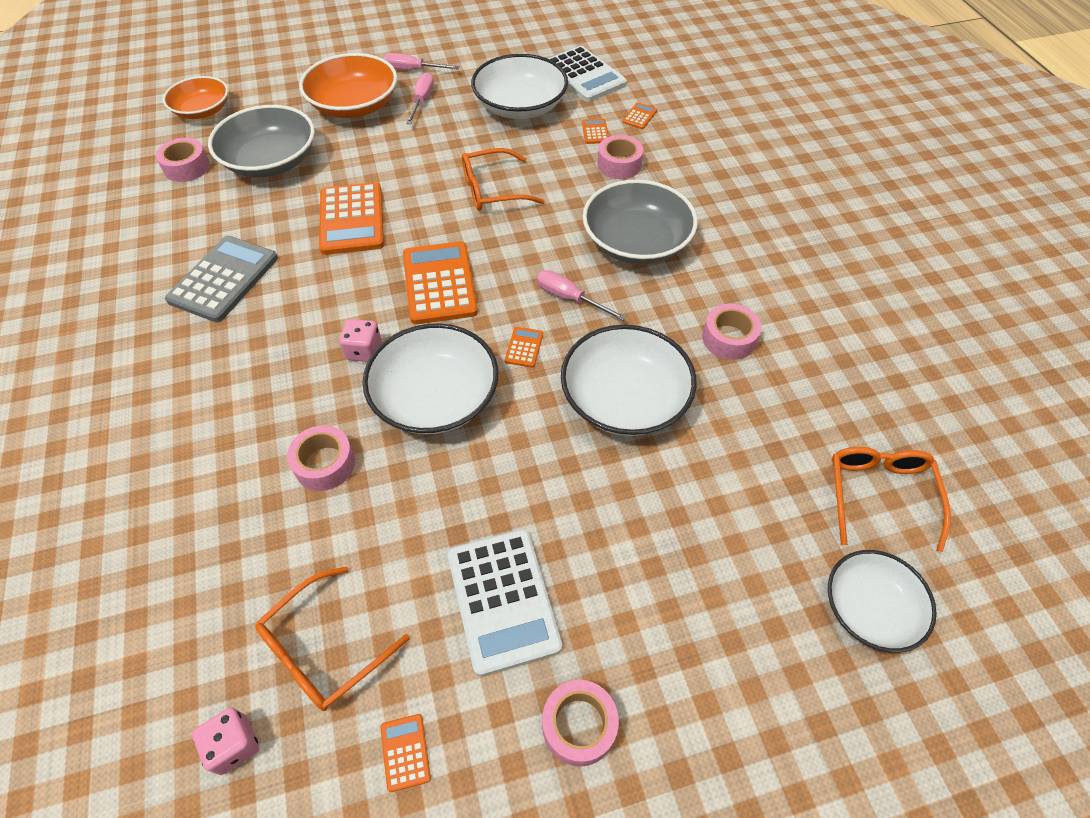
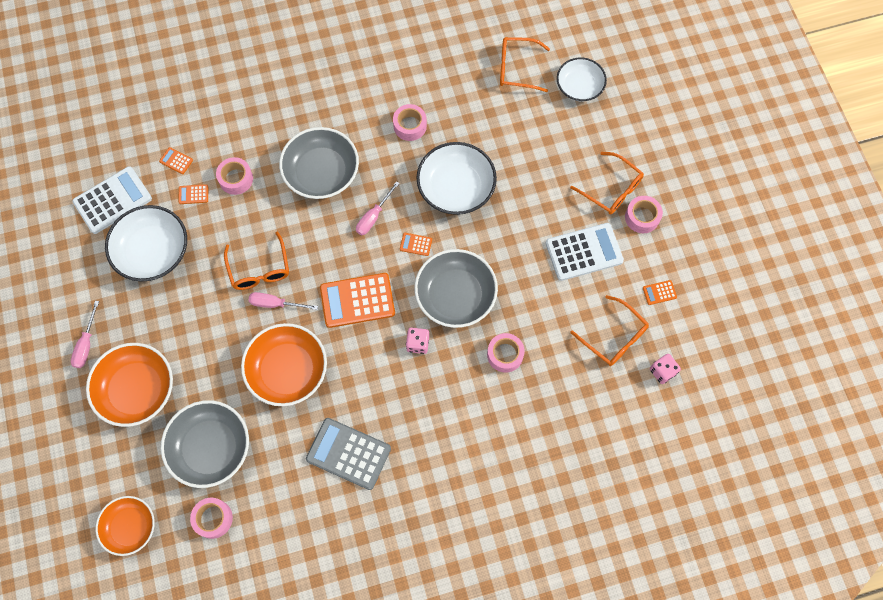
camera: 90 degrees left, 15 degrees up
(352, 219) = (287, 370): orange calculator -> orange bowl
(422, 101) = (136, 332): pink screwdriver -> pink screwdriver (275, 304)
(435, 397) = (455, 295): white bowl -> grey bowl
(640, 663) = (611, 189): none -> orange glasses

